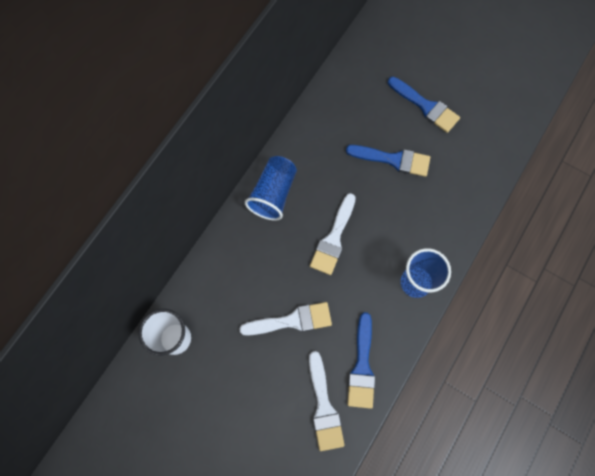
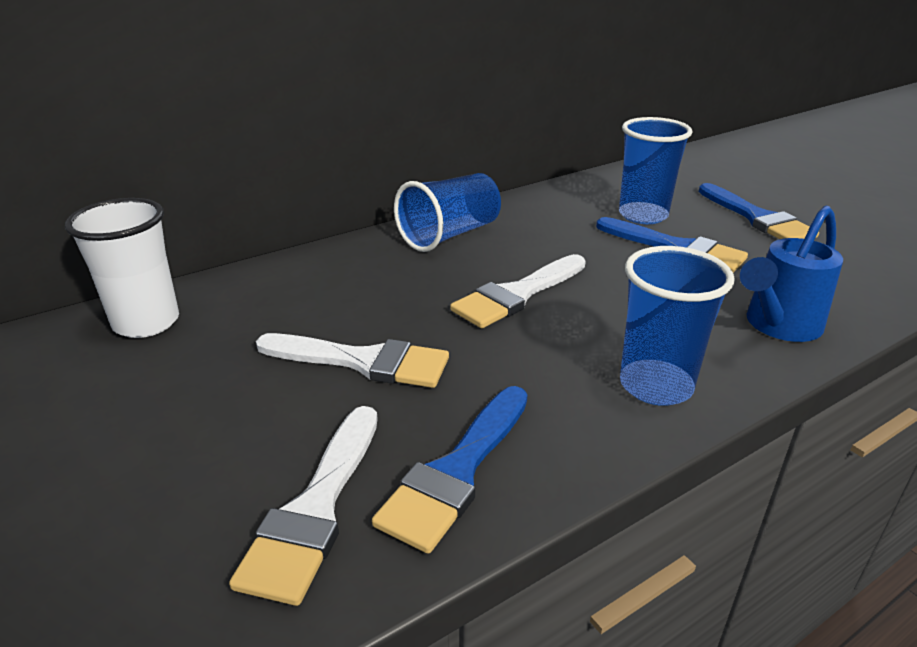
camera: 25 degrees right, 40 degrees down
(366, 128) = (643, 215): none -> blue cup
(454, 215) = (778, 326): none -> blue watering can

